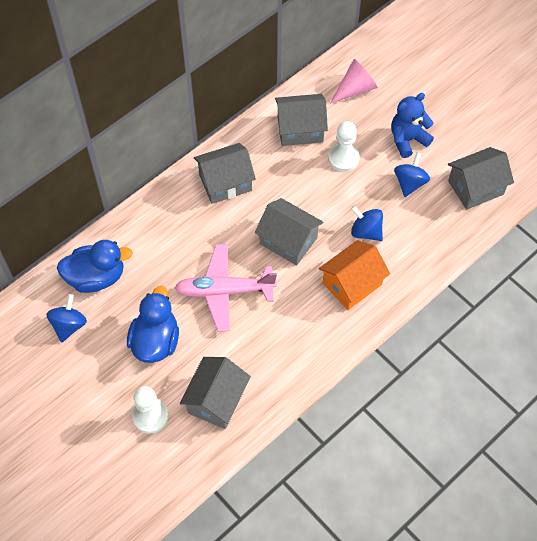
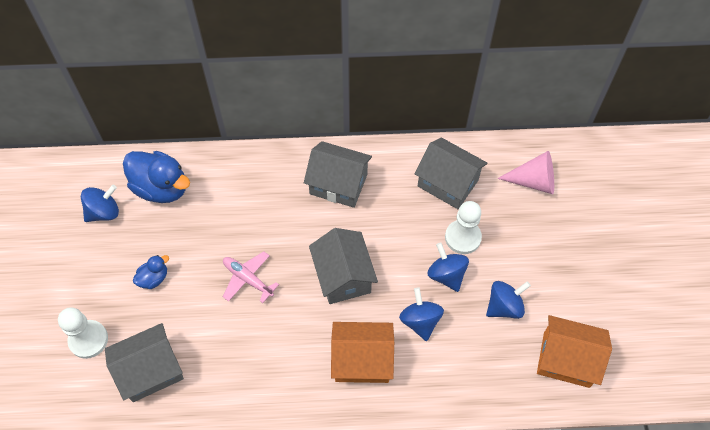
camera: 40 degrees right, 0 degrees up
(155, 341) = (154, 278): blue duck -> blue duck, size x0.50
(224, 291) = (248, 279): pink plane -> pink plane, size x0.59
(355, 190) = (446, 275): none -> blue spinning top
(407, 140) = (540, 264): blue teddy bear -> none
(475, 187) = (566, 359): grey house -> orange house

